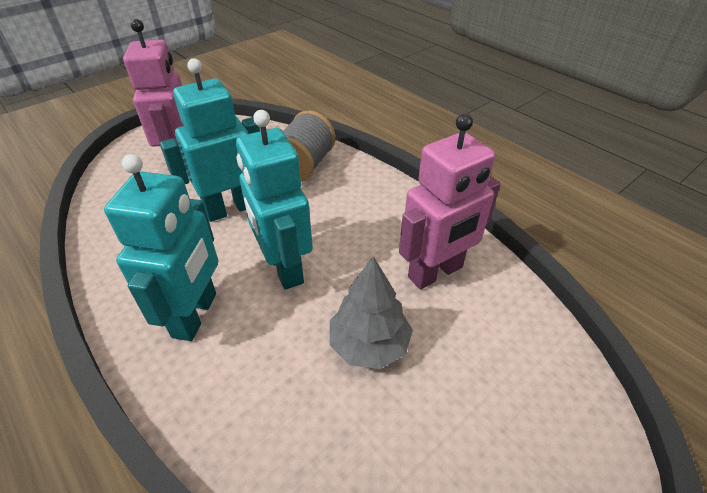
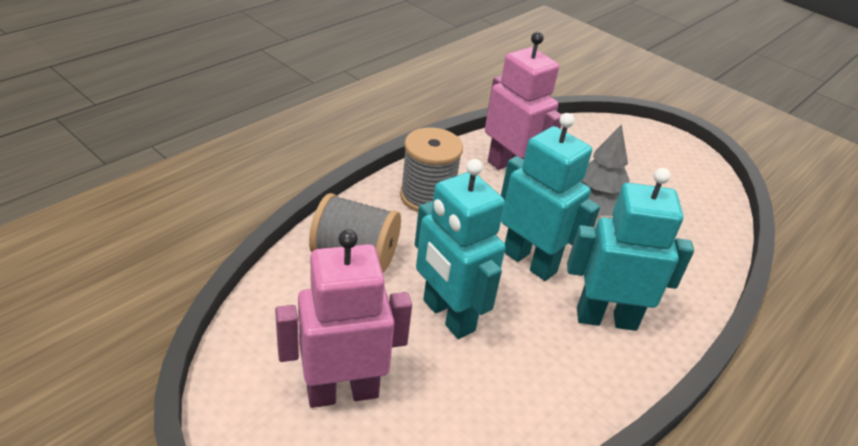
camera: 100 degrees left, 5 degrees down
(284, 268) = (530, 262): turquoise robot -> turquoise robot turned 105 degrees counterclockwise
(380, 207) = (427, 196): none -> grey spool

